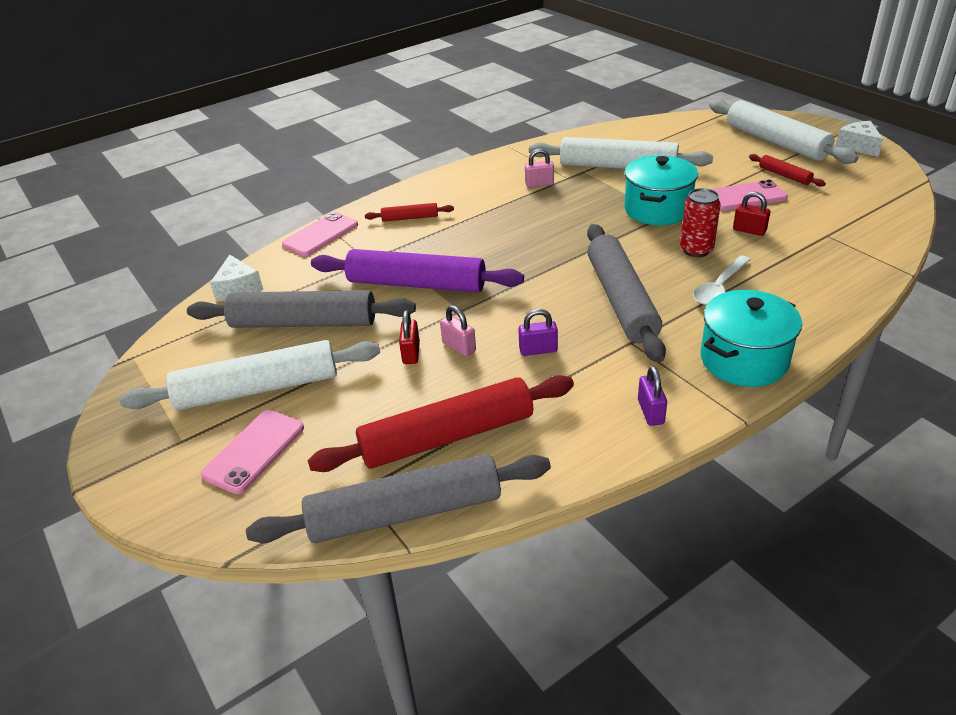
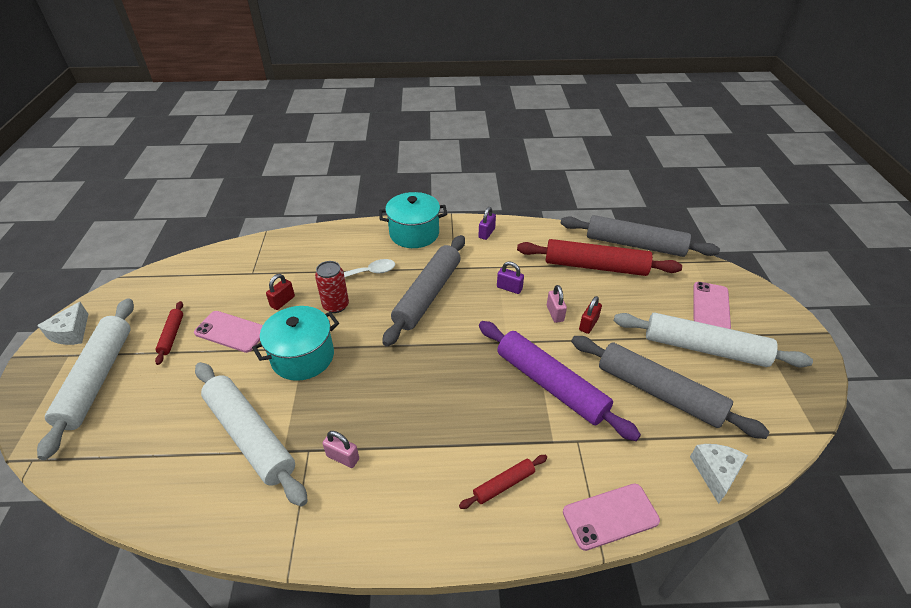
camera: 150 degrees left, 5 degrees up
(254, 451) = (710, 307): pink phone -> pink phone turned 45 degrees counterclockwise
(410, 218) = (504, 484): red rolling pin -> red rolling pin turned 60 degrees counterclockwise
(749, 230) = (282, 301): red padlock -> red padlock turned 60 degrees clockwise

